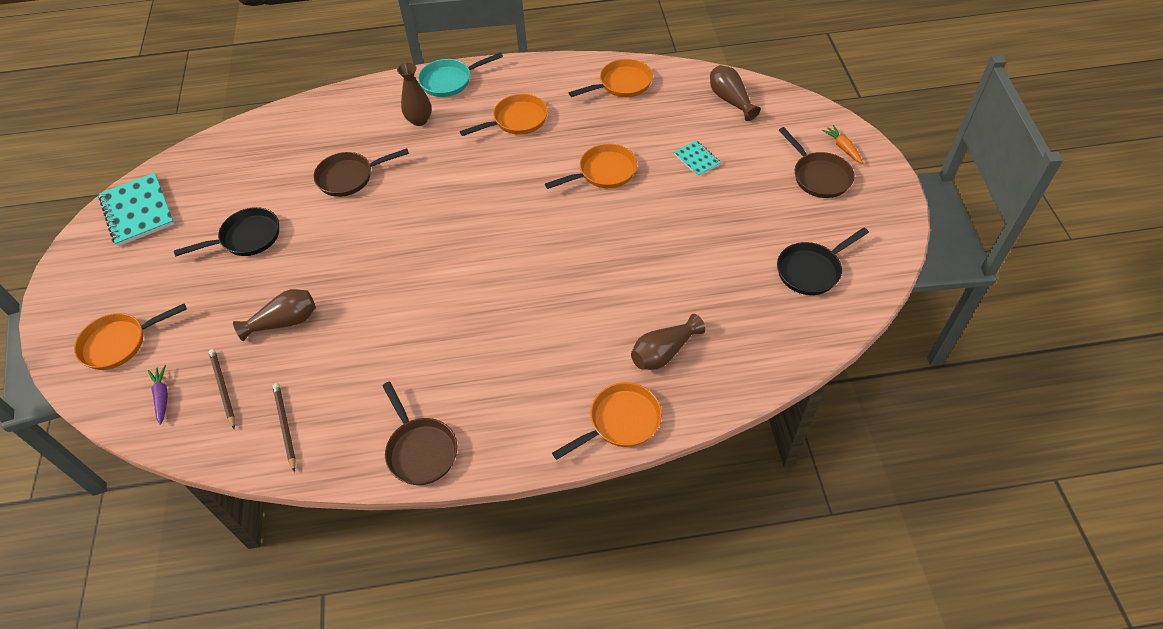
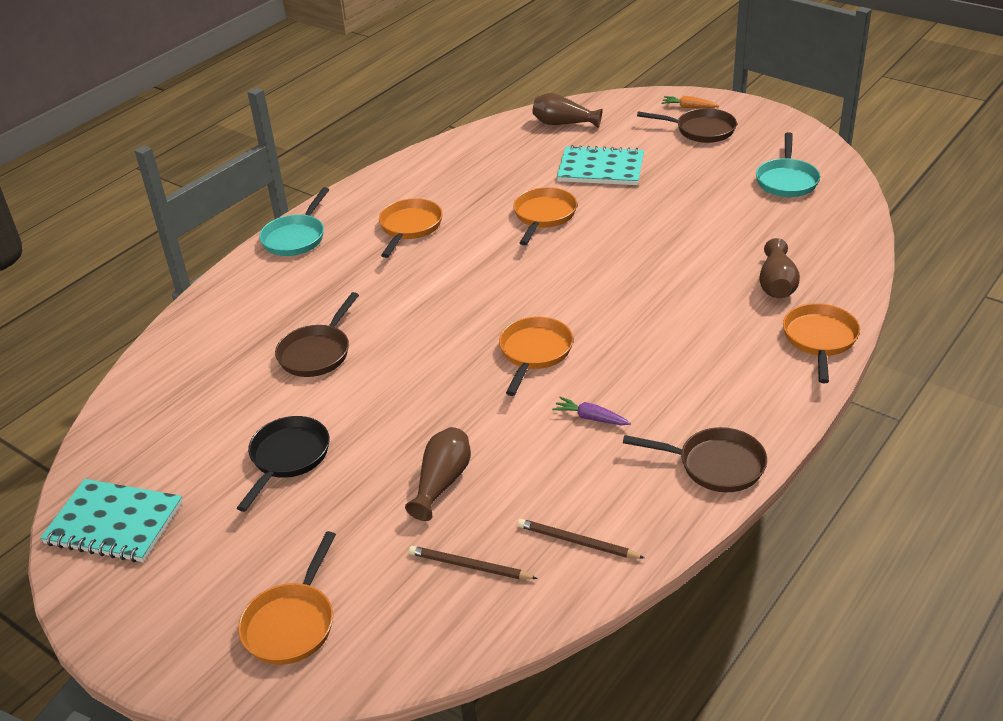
camera: 45 degrees left, 15 degrees down
(162, 397) = (418, 620): purple carrot -> purple carrot (591, 418)
(419, 120) = (315, 278): brown vase -> none
(622, 84) = (460, 159): orange pan -> orange pan (534, 353)
(697, 159) = (601, 169): turquoise notebook -> turquoise notebook, size x1.92
(811, 270) = (787, 180): black pan -> turquoise pan

